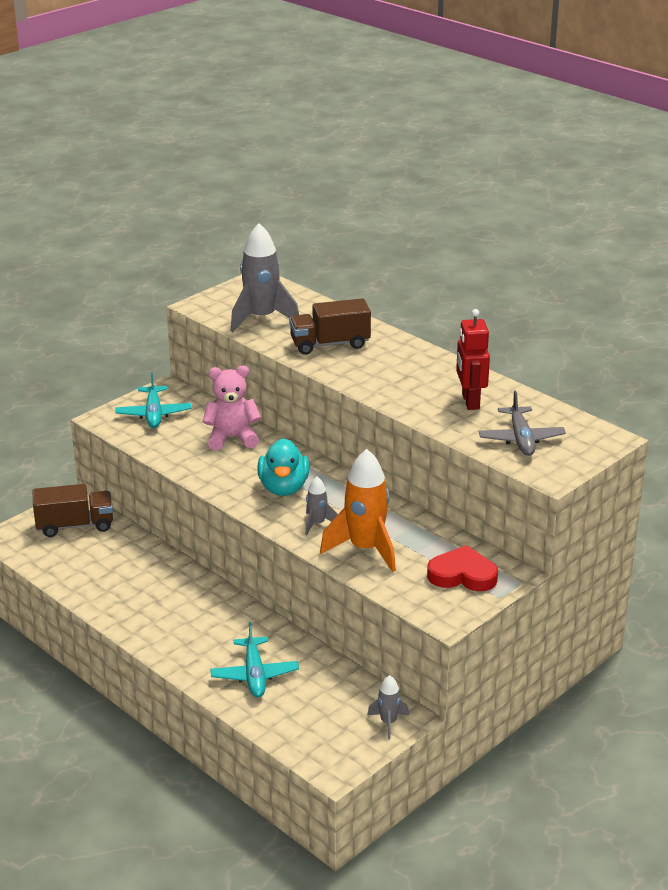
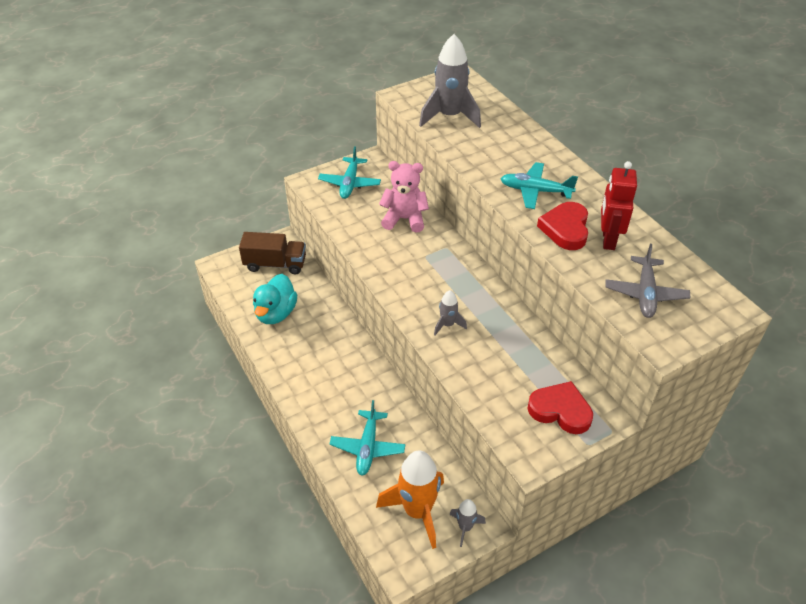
camera: 15 degrees right, 15 degrees up
(283, 488) = (431, 279): turquoise duck -> turquoise duck (276, 313)
(330, 344) = (499, 153): brown truck -> none
(365, 549) = (481, 362): orange rocket -> orange rocket (417, 511)
(380, 372) = (535, 191): none -> turquoise plane
(423, 399) = (565, 229): none -> red heart

